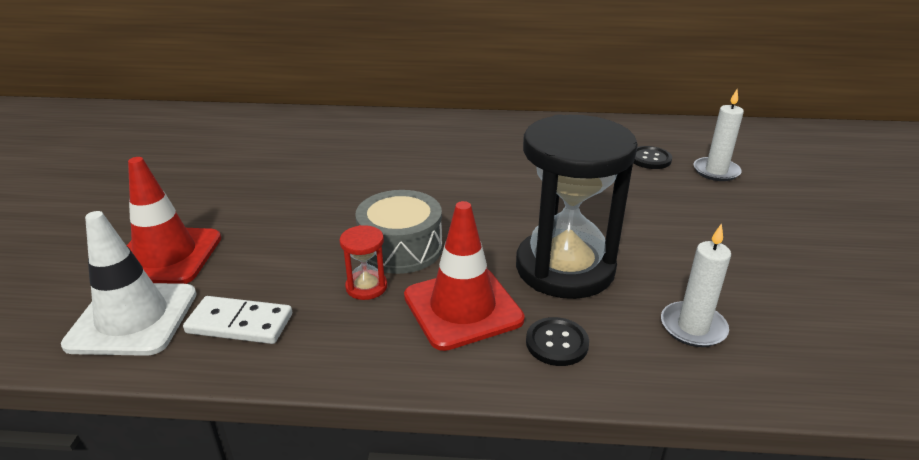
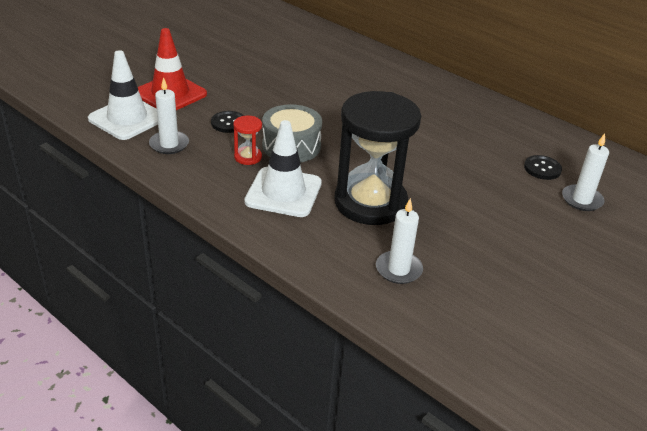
camera: 35 degrees right, 5 degrees up
(239, 324) = (169, 144): white domino -> white candle
(462, 308) = (283, 192): red traffic cone -> white traffic cone
(557, 343) = (309, 234): black button -> black button (228, 123)

